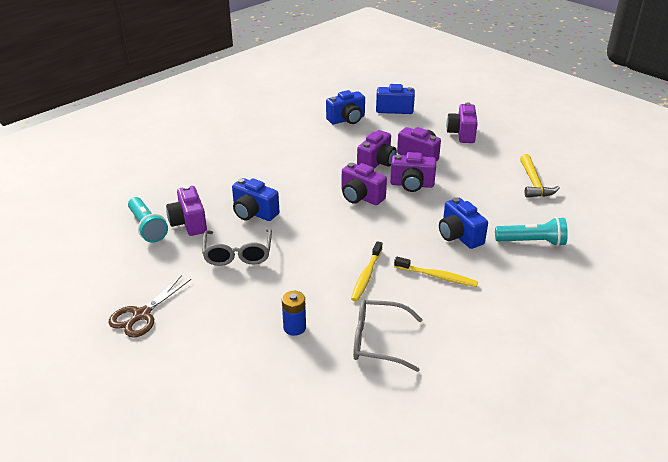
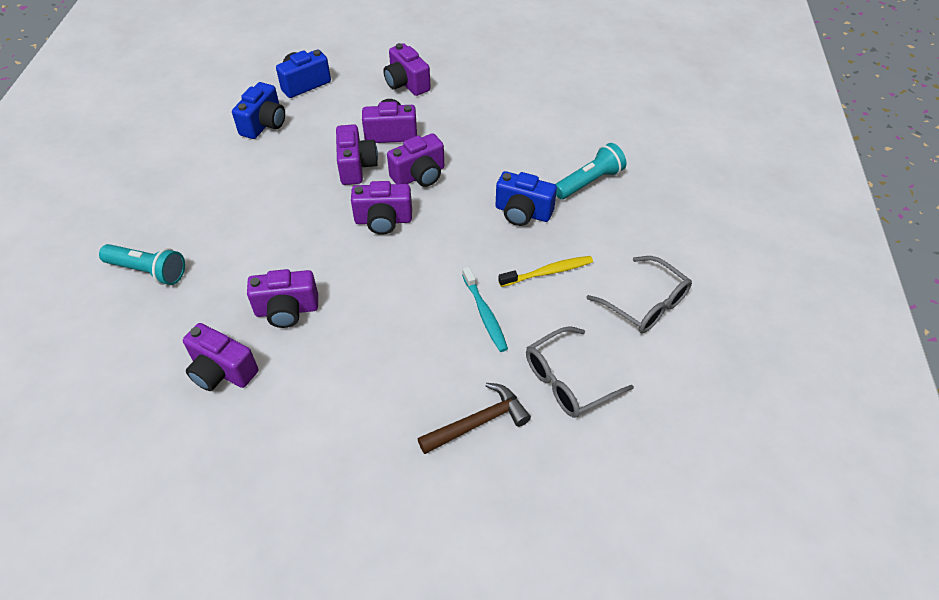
camera: 40 degrees left, 15 degrees up
(141, 315) = (300, 528): brown scissors -> none
(147, 227) = (174, 410): turquoise flashlight -> turquoise flashlight (148, 271)
(238, 253) = (325, 374): grey glasses -> grey glasses (645, 303)
(254, 213) = (287, 310): blue camera -> purple camera
(294, 327) = (478, 422): blue battery -> brown hammer
(366, 276) = (485, 314): yellow toothbrush -> turquoise toothbrush
(534, 183) = (529, 111): yellow hammer -> none

